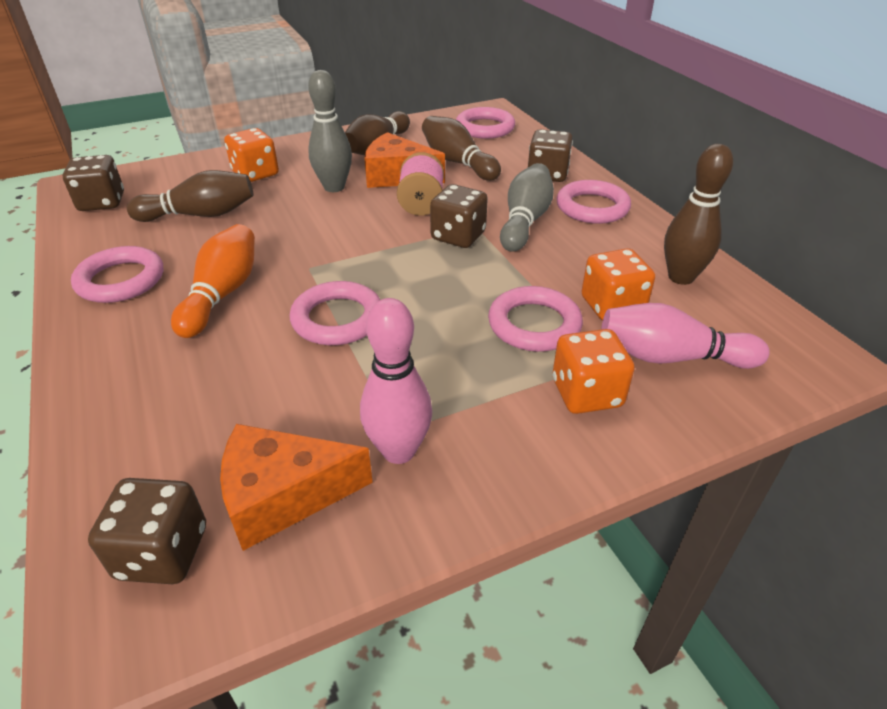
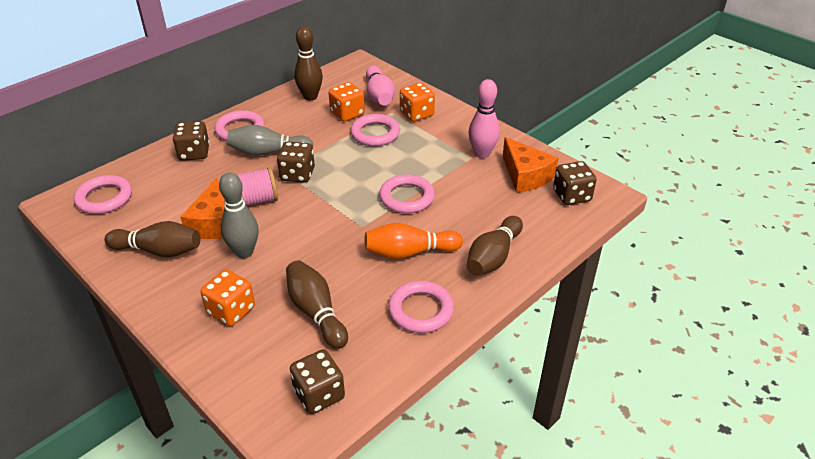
camera: 110 degrees left, 0 degrees up
(457, 162) = (181, 198): brown bowling pin -> brown bowling pin (493, 257)

